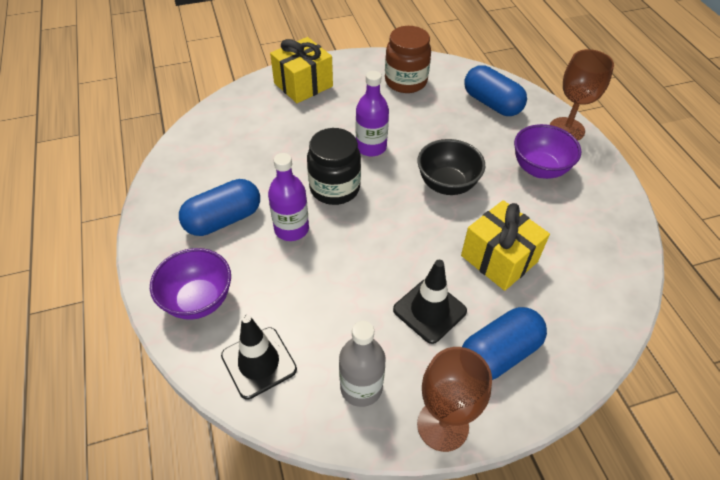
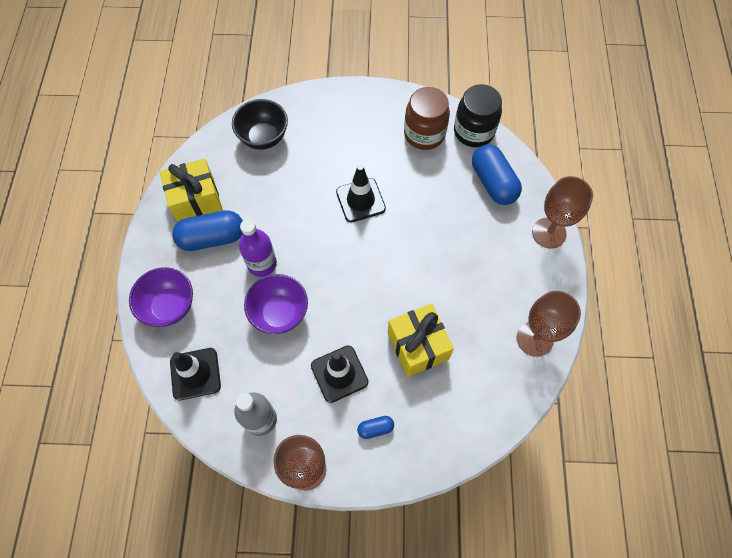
camera: 20 degrees right, 15 degrees up
(303, 84) = (329, 112): yellow gift -> yellow gift (196, 200)
(334, 188) = (312, 234): black jar -> black jar (473, 131)
(371, 147) = (360, 200): purple bottle -> black traffic cone
(447, 184) = (409, 259): black bowl -> black bowl (263, 137)
(498, 353) = (375, 428): blue capsule -> blue capsule, size x0.47
(539, 169) = (499, 268): purple bowl -> purple bowl (279, 313)
(609, 218) = (535, 339): none -> brown goblet

